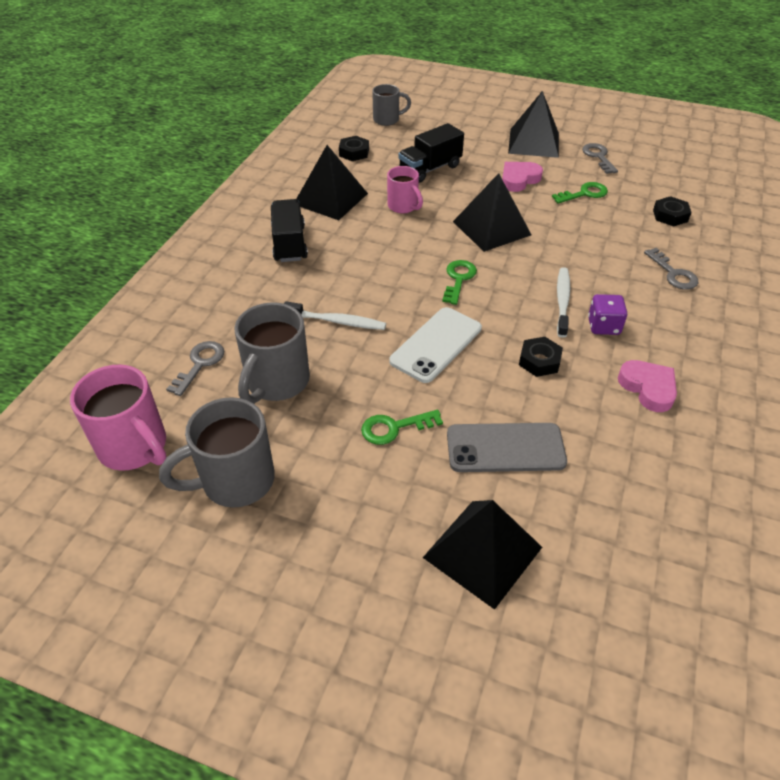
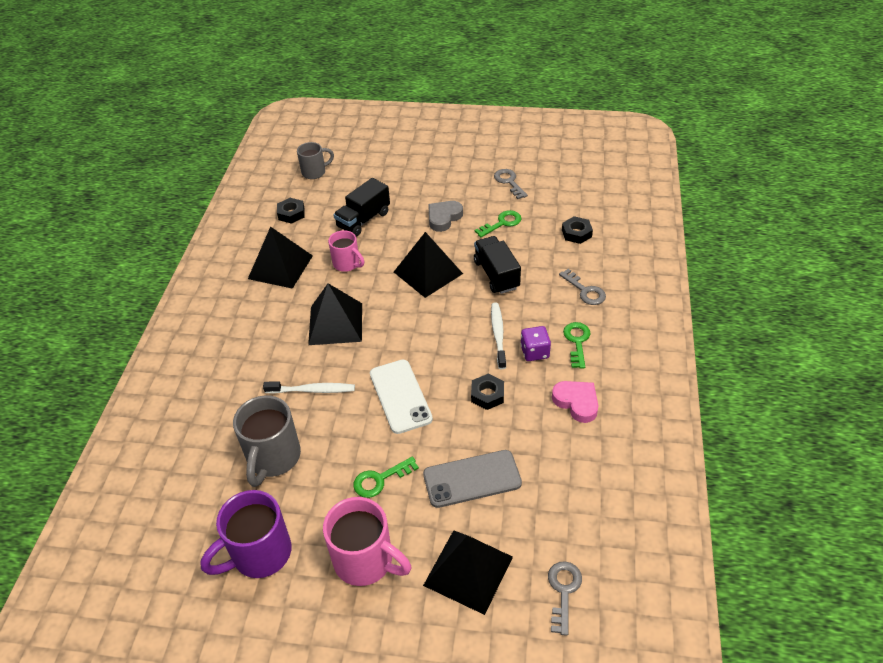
camera: 10 degrees left, 0 degrees up
(134, 447) = (167, 542): pink mug -> pink mug (365, 561)
(200, 364) = (203, 454): grey key -> grey key (563, 591)
(235, 481) = (259, 554): grey mug -> purple mug
(289, 244) = (254, 320): black truck -> black truck (496, 275)
(436, 344) = (400, 396): white phone -> white phone turned 45 degrees counterclockwise
(458, 279) = (408, 329): green key -> green key (577, 342)
(519, 179) = (444, 218): pink heart -> grey heart
(534, 143) = (451, 176): black pyramid -> black pyramid (335, 323)

